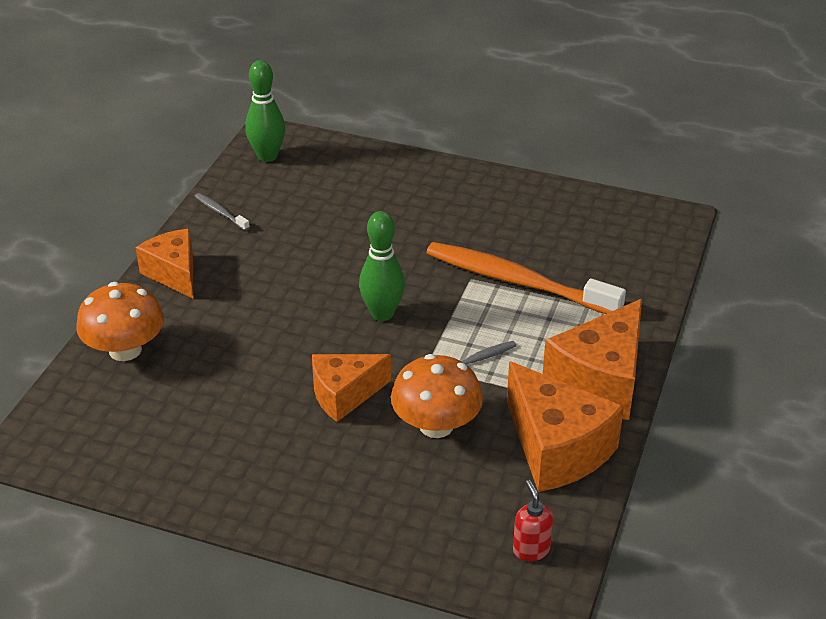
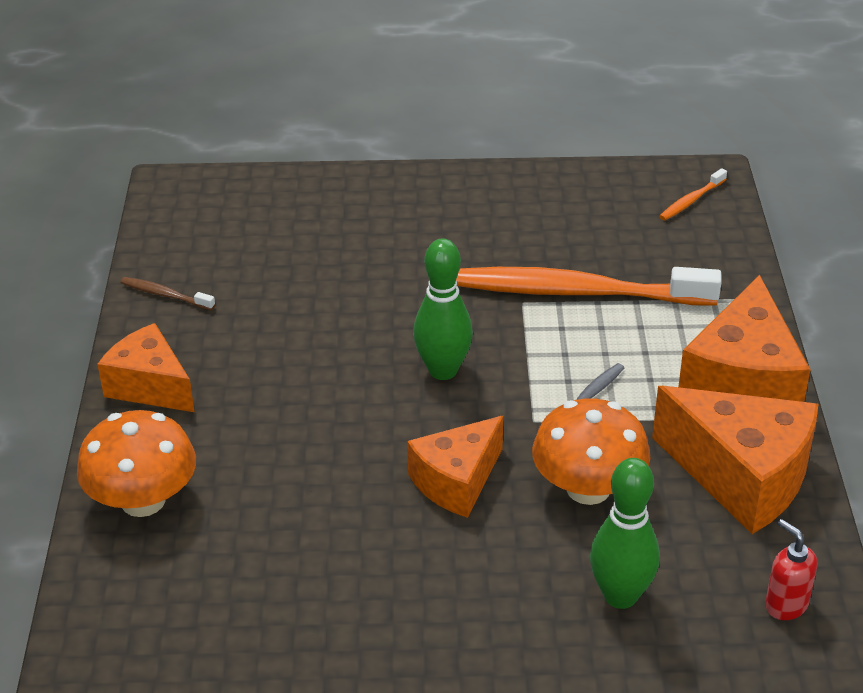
camera: 20 degrees left, 0 degrees up
(220, 212) = (165, 295): grey toothbrush -> brown toothbrush
(267, 156) = (184, 212): green bowling pin -> green bowling pin (620, 596)
(649, 233) = (691, 201): none -> orange toothbrush

